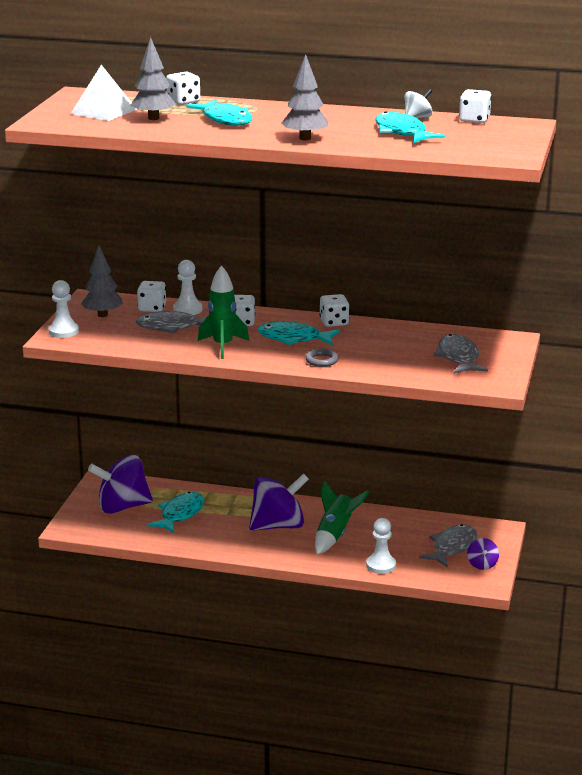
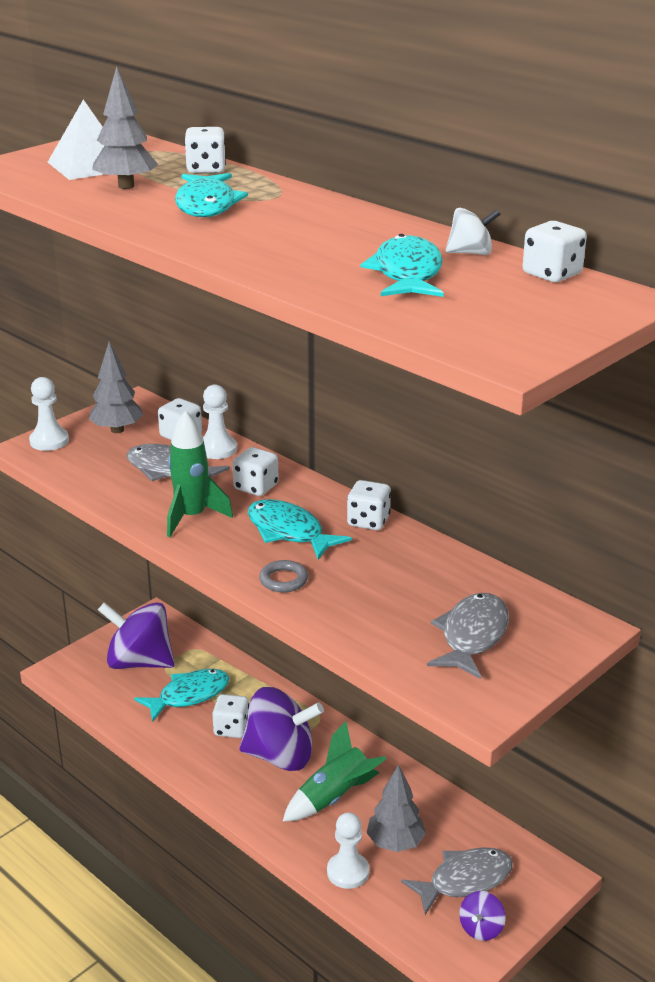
camera: 30 degrees right, 5 degrees up
(230, 522) = (231, 728): none -> white dice
(305, 138) = (255, 255): grey tree -> grey tree (395, 843)

